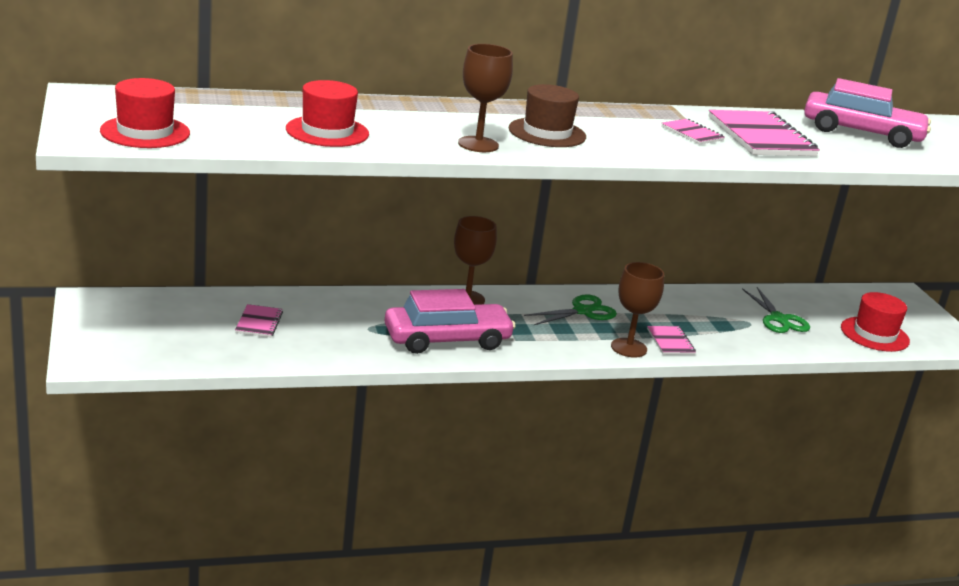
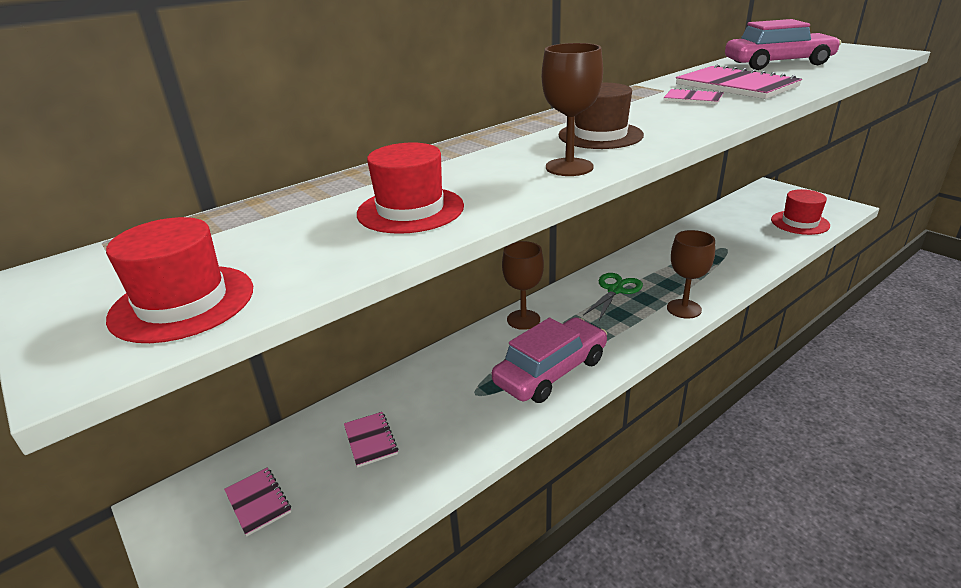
camera: 20 degrees left, 5 degrees up
(670, 342) = (702, 289): pink notebook -> pink notebook (258, 502)
(779, 319) = (736, 237): green scissors -> none

